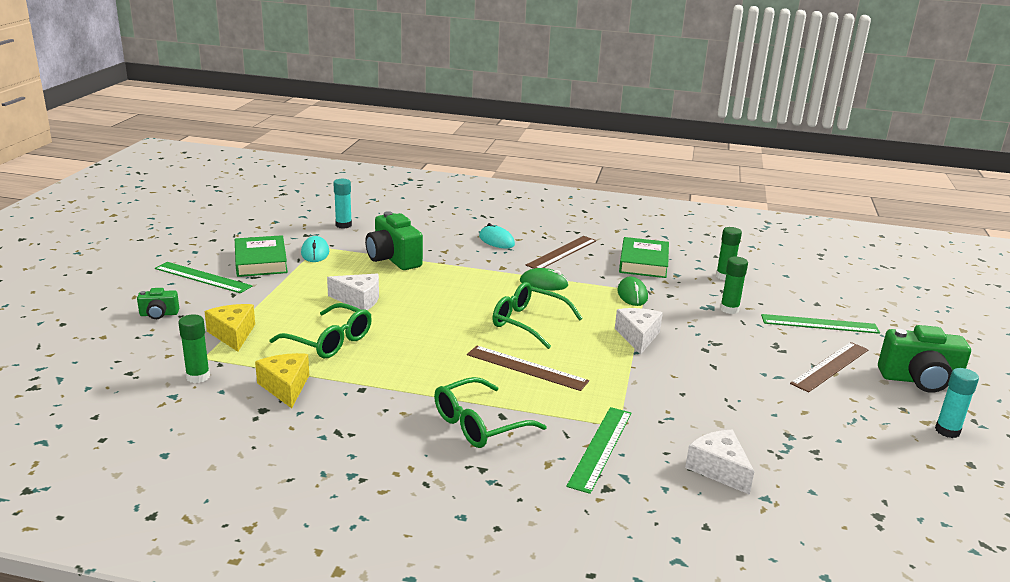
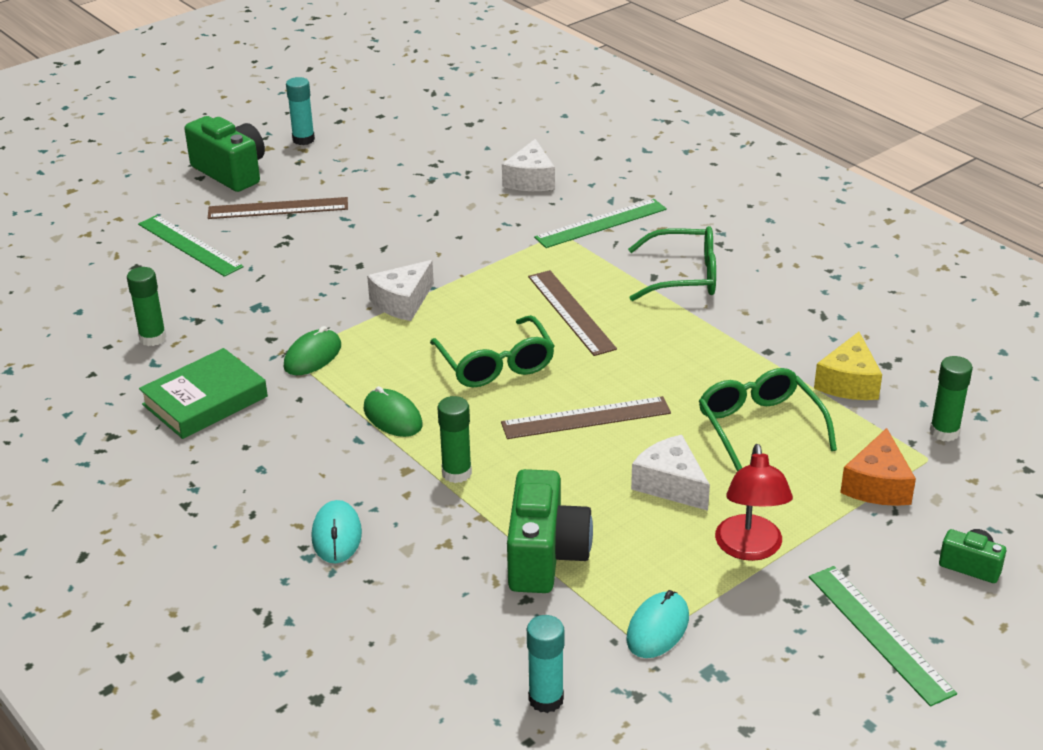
camera: 140 degrees left, 10 degrees up
(233, 334) = (877, 485): yellow cheese -> orange cheese
(261, 261) = (763, 641): green book -> none
(292, 288) = (750, 549): none -> red lamp
(562, 253) = (281, 465): brown ruler -> brown ruler (586, 418)
(729, 309) = (243, 295): green glue stick -> green glue stick (456, 473)

